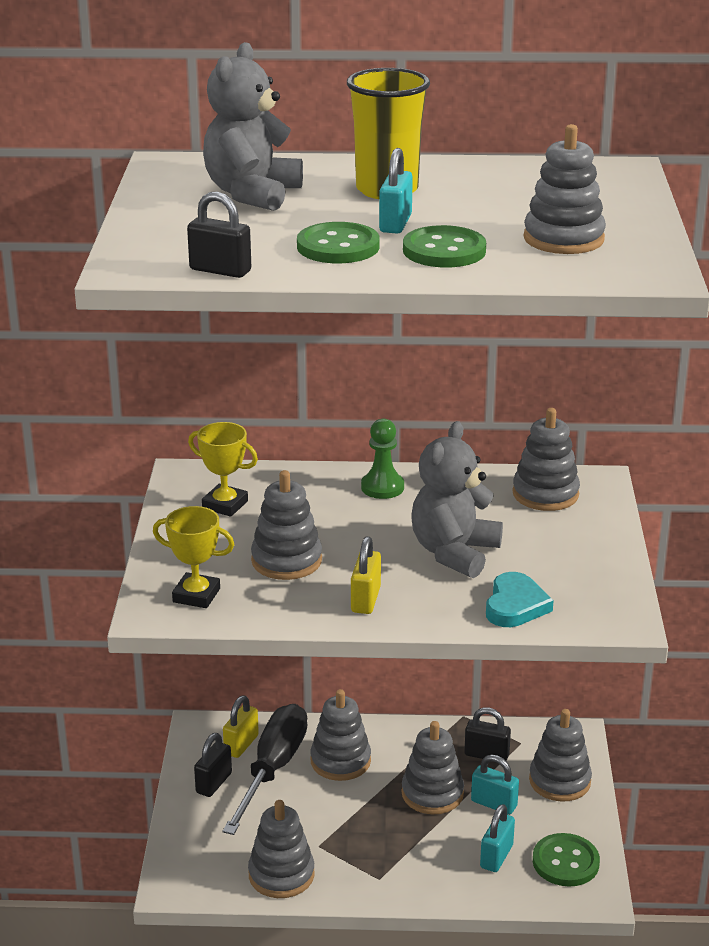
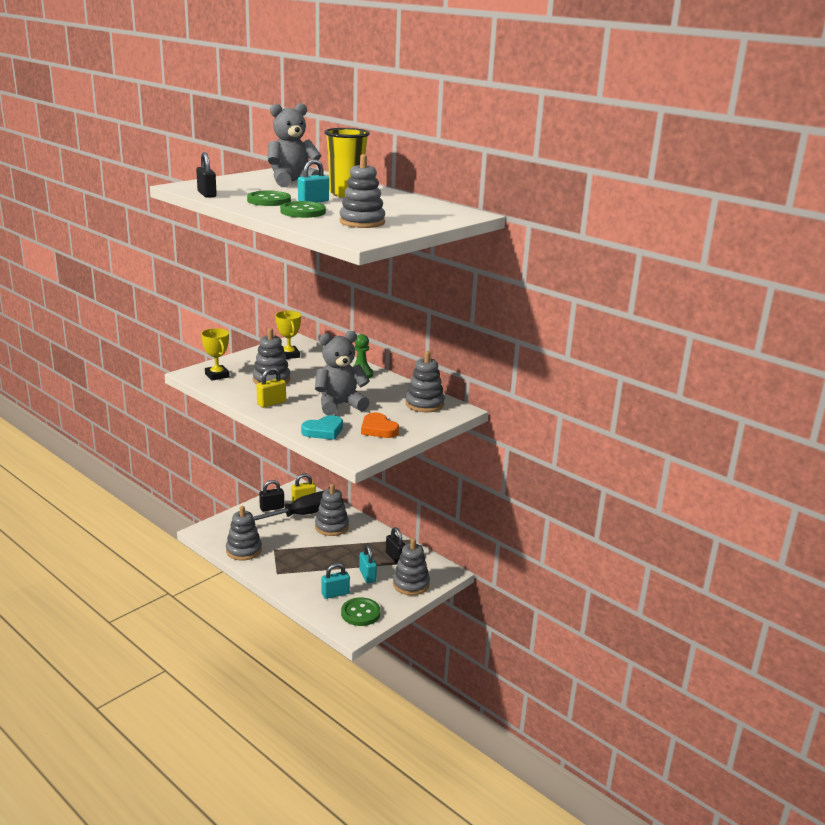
camera: 40 degrees right, 5 degrees down
(432, 793) = (348, 558): grey stacking toy -> none
(569, 564) = (378, 429): none -> orange heart

